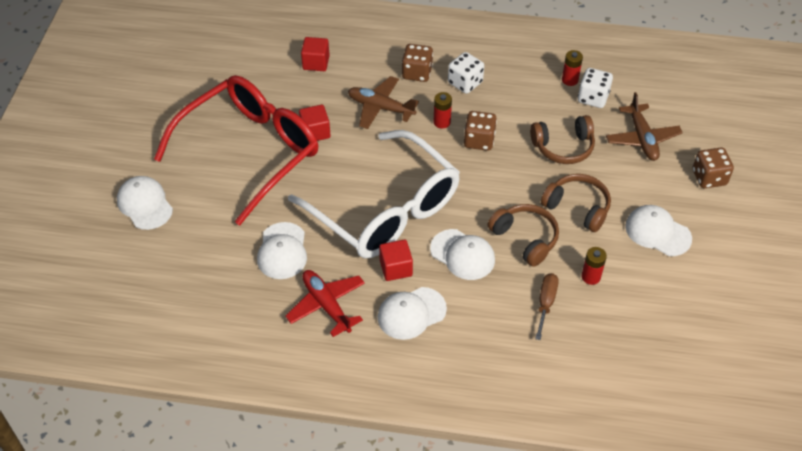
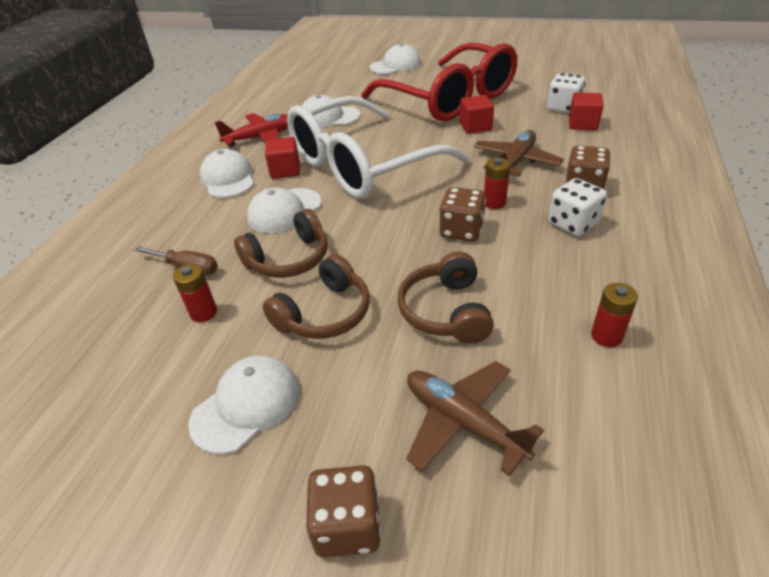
camera: 100 degrees right, 10 degrees down
(593, 98) = (565, 362): white dice -> white dice (563, 108)
(642, 138) = (463, 422): brown plane -> brown plane turned 45 degrees clockwise

